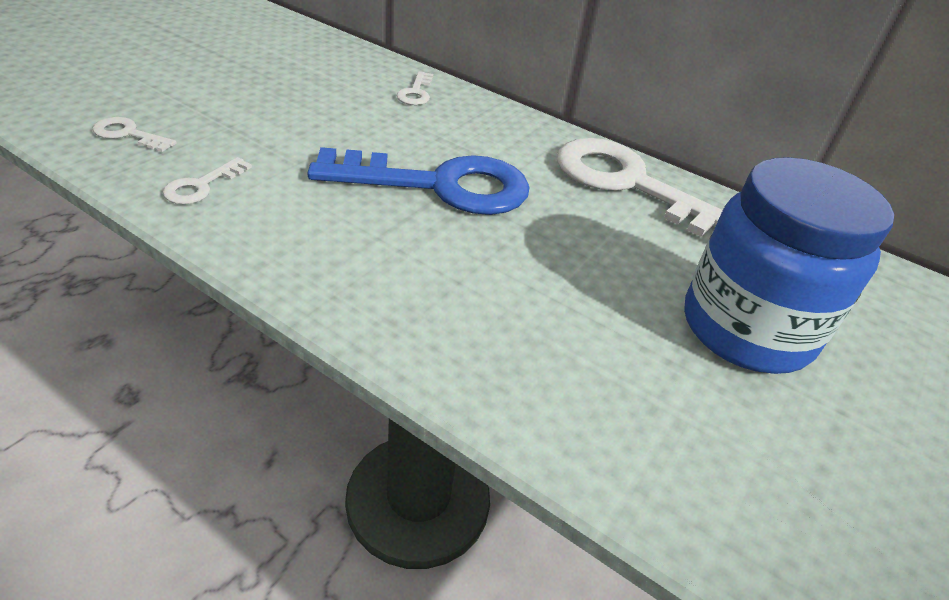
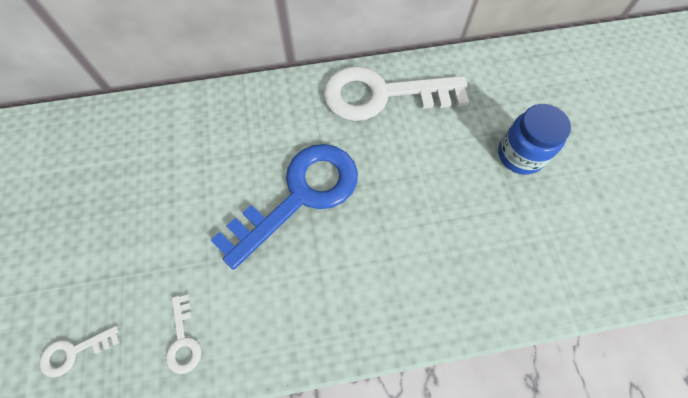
camera: 40 degrees left, 25 degrees up
(416, 92) = (187, 123): white key -> none
(746, 329) = (520, 155): blue jar -> blue jar, size x0.60

